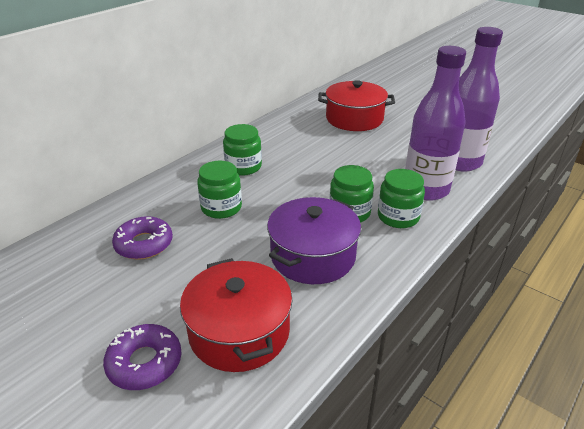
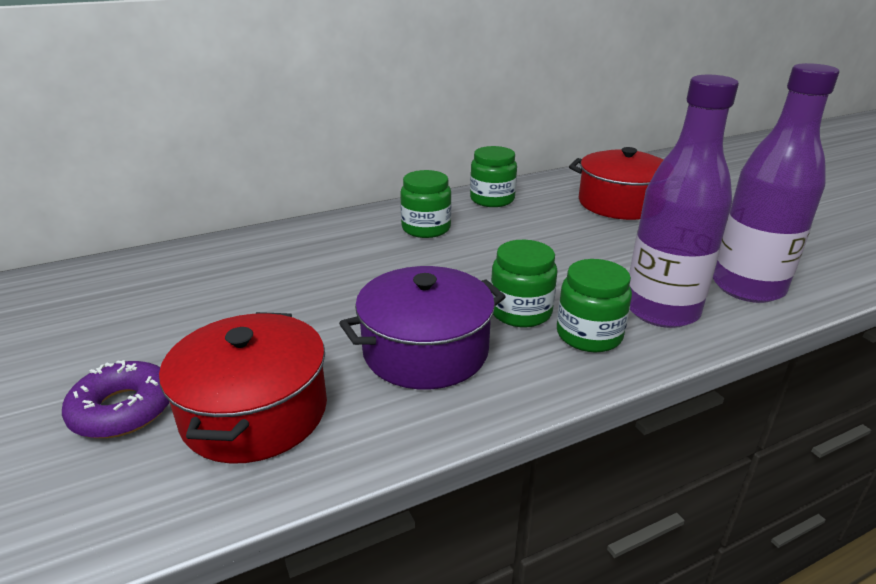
camera: 25 degrees right, 5 degrees down
(144, 244) = (241, 282): purple donut -> none
(221, 208) = (360, 266): green jar -> green jar (492, 199)

